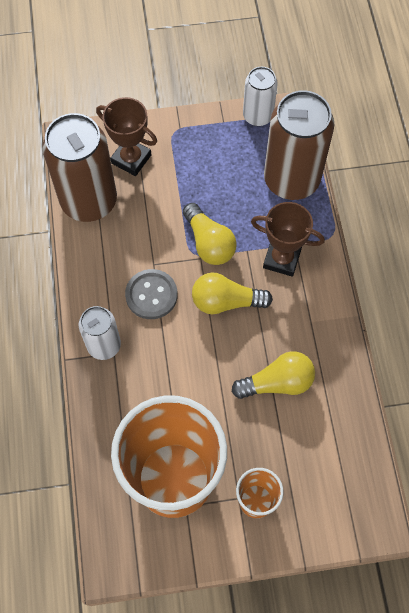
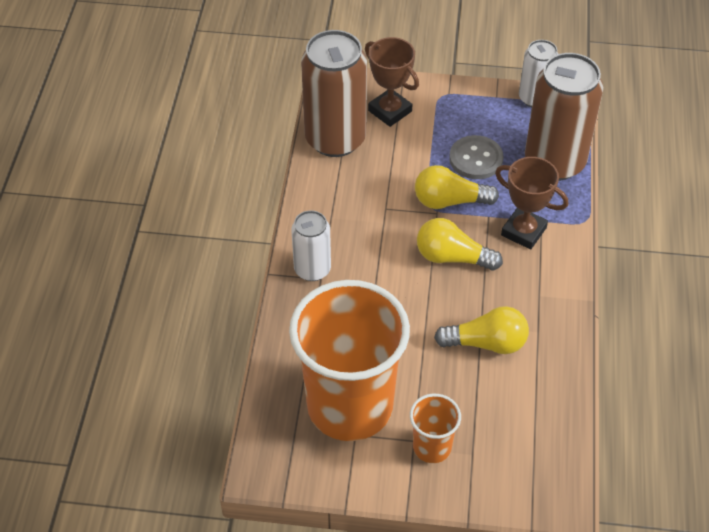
camera: 15 degrees right, 15 degrees down
(151, 295) = (375, 235): grey button -> grey button (476, 159)
(209, 243) = (449, 201): yellow light bulb -> yellow light bulb turned 105 degrees clockwise

